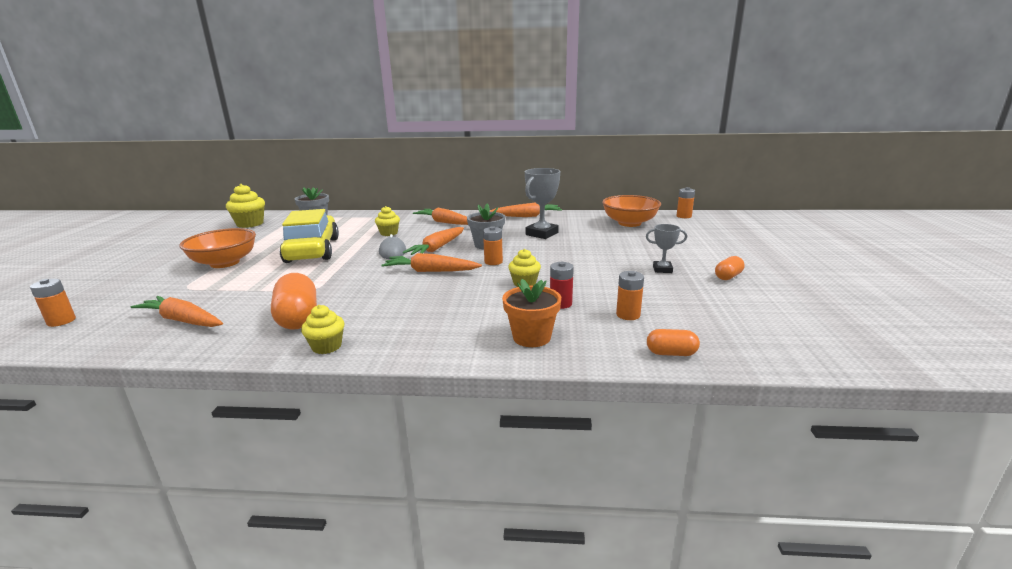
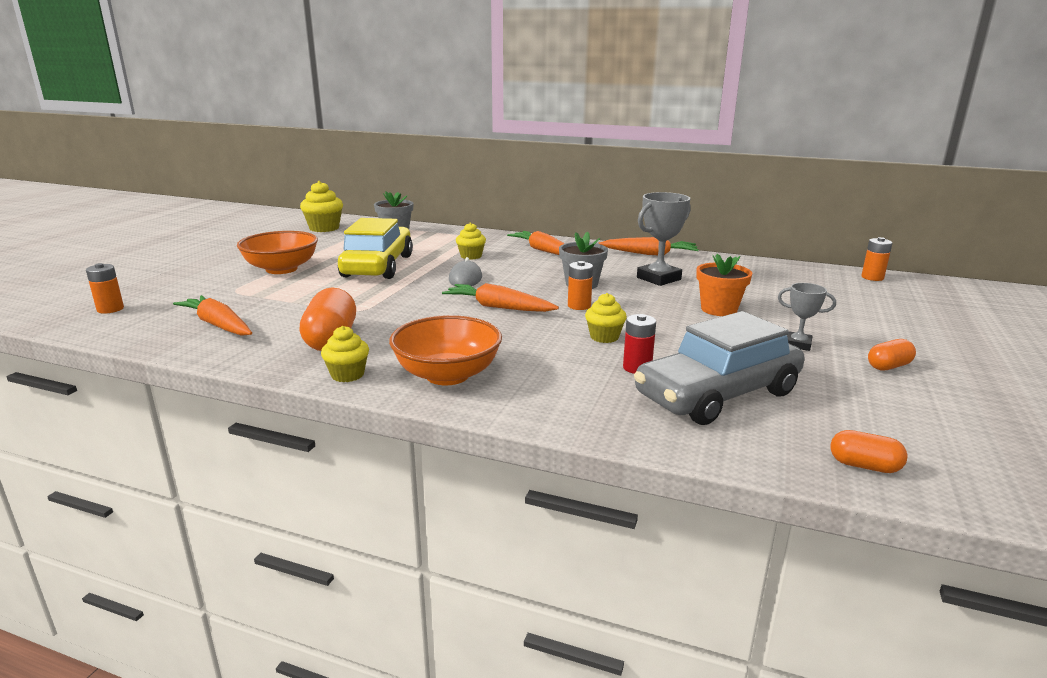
camera: 15 degrees right, 0 degrees up
(437, 248) = (519, 281): orange carrot -> none
(531, 337) = (580, 401): orange flower pot -> orange flower pot (719, 309)
(628, 315) = (717, 394): orange battery -> grey car
(629, 223) = (786, 278): orange bowl -> orange bowl (447, 375)
(671, 353) = (748, 449): orange capsule -> orange capsule (864, 466)

